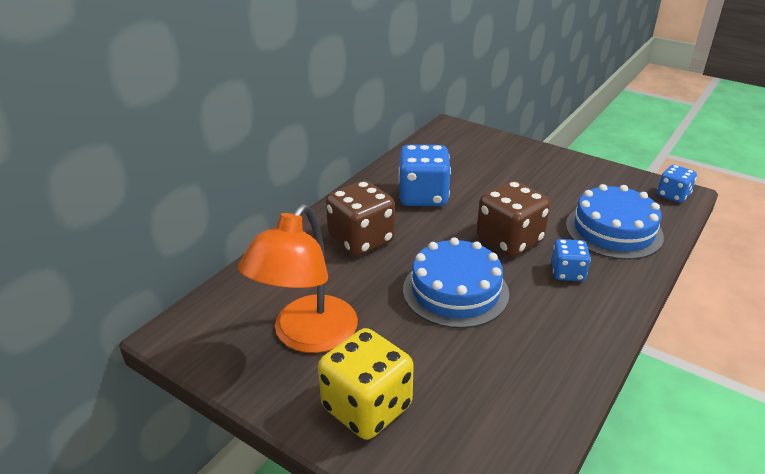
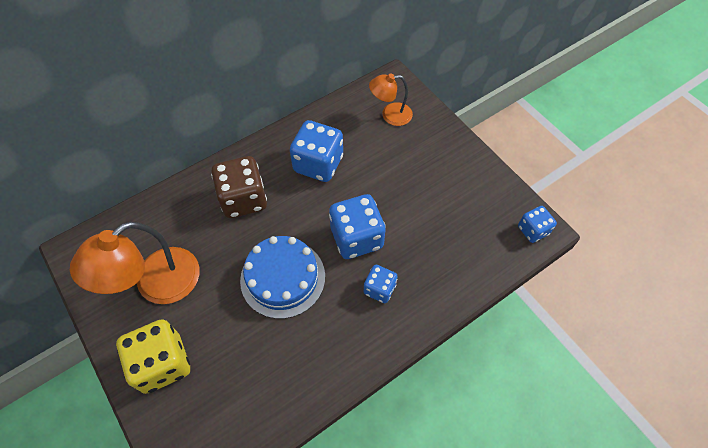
camera: 20 degrees right, 25 degrees up
(467, 149) = (390, 115): none -> orange lamp
(509, 240) = (356, 238): brown dice -> blue dice
(613, 230) = (450, 255): blue cake -> none

